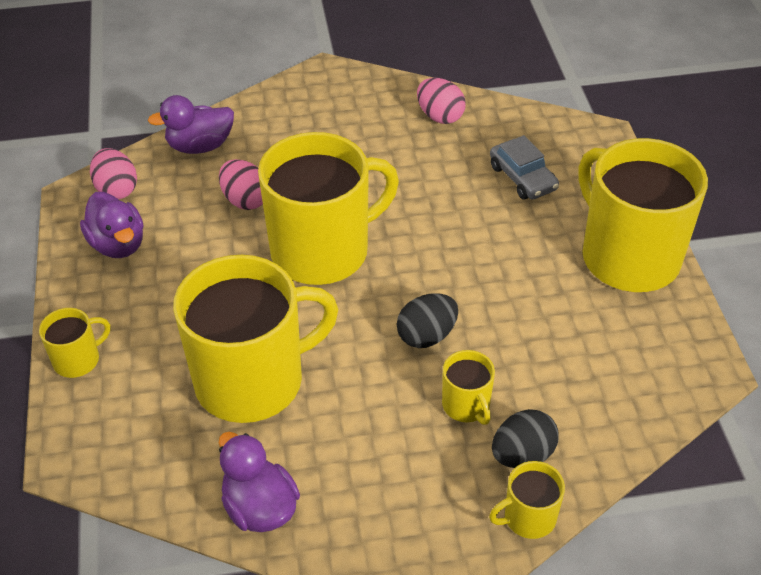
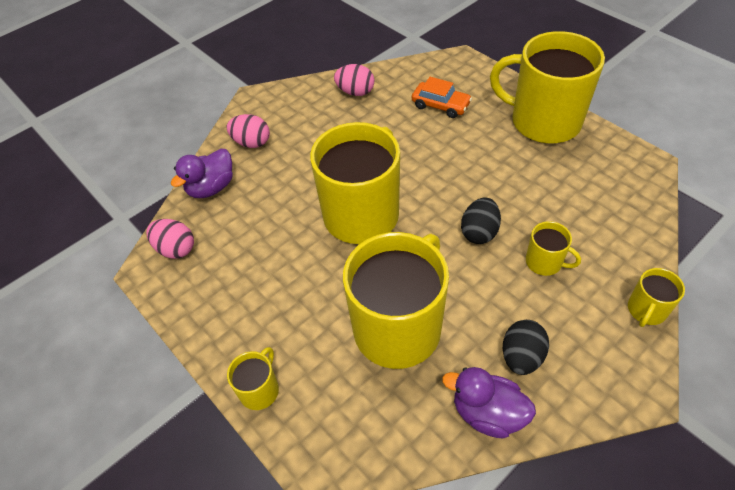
camera: 30 degrees left, 5 degrees up
(118, 245) = (213, 288): purple duck -> none
(245, 200) = (278, 208): pink egg -> pink egg (251, 143)
(522, 178) = (440, 105): grey car -> orange car
(522, 455) = (605, 273): black egg -> black egg (521, 357)

